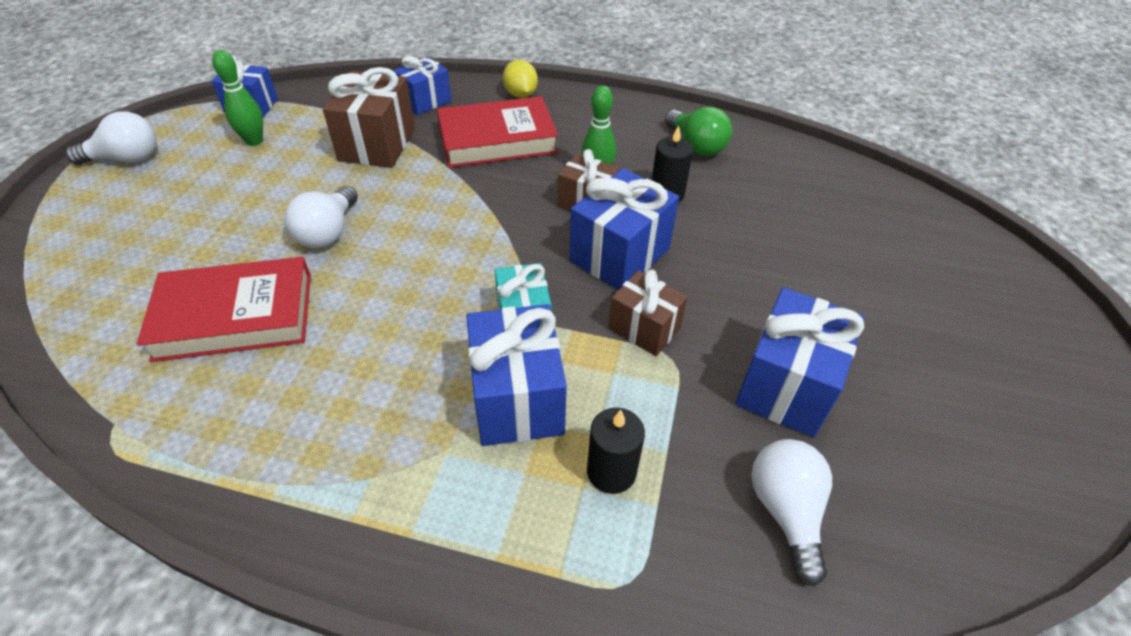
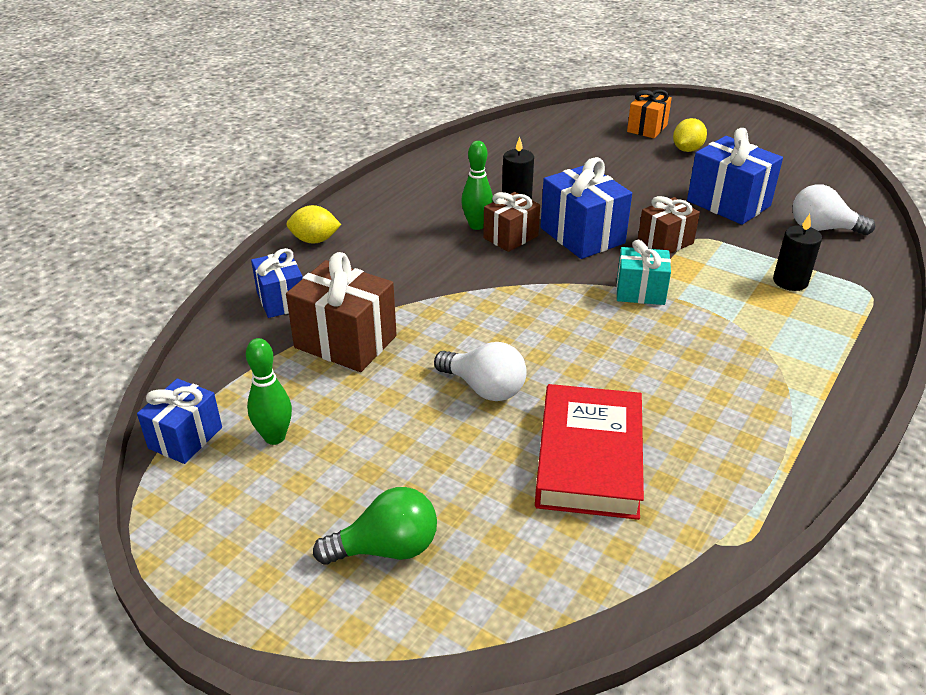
camera: 70 degrees left, 10 degrees down
(127, 159) = (237, 563): white light bulb -> none
(497, 139) = (386, 266): red book -> none
(517, 398) = (722, 308): blue gift -> none
(696, 146) = (460, 172): green light bulb -> green light bulb (386, 548)
(913, 325) = (687, 149): none -> yellow lemon
(940, 276) = (647, 128): none -> orange gift

